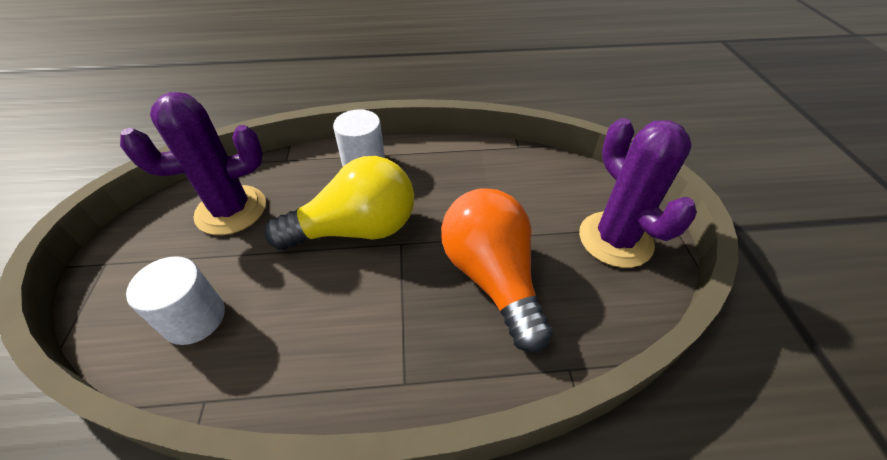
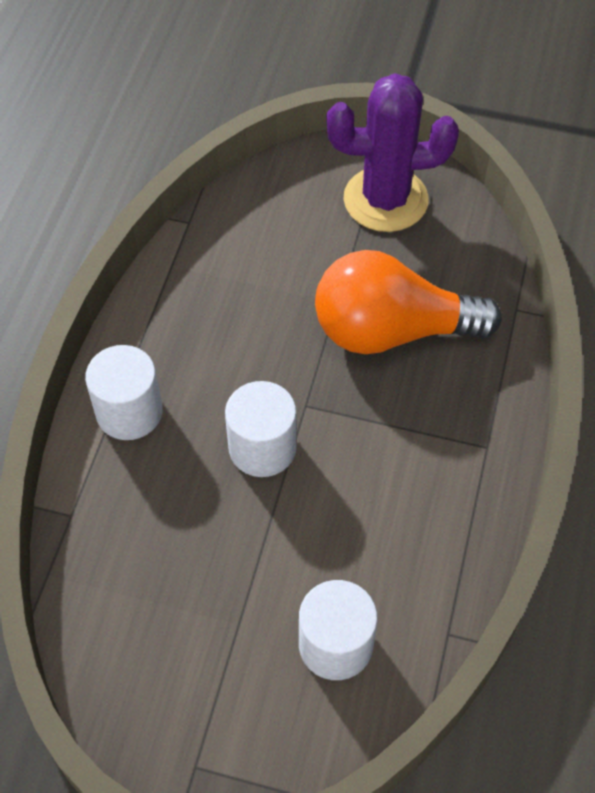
camera: 70 degrees left, 10 degrees up
(231, 210) = (156, 598): purple cactus -> none
(356, 229) = (262, 448): yellow light bulb -> white cylinder

